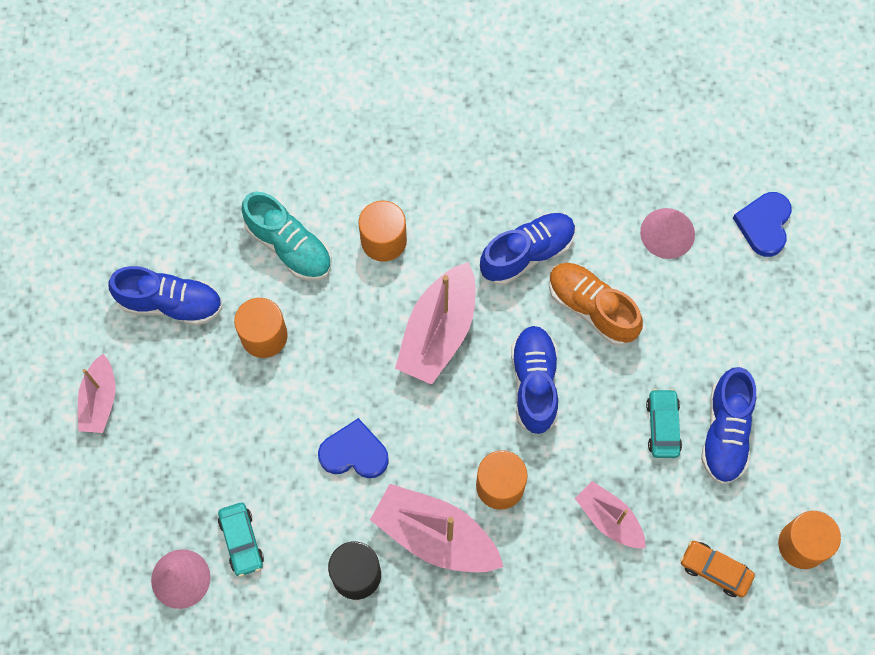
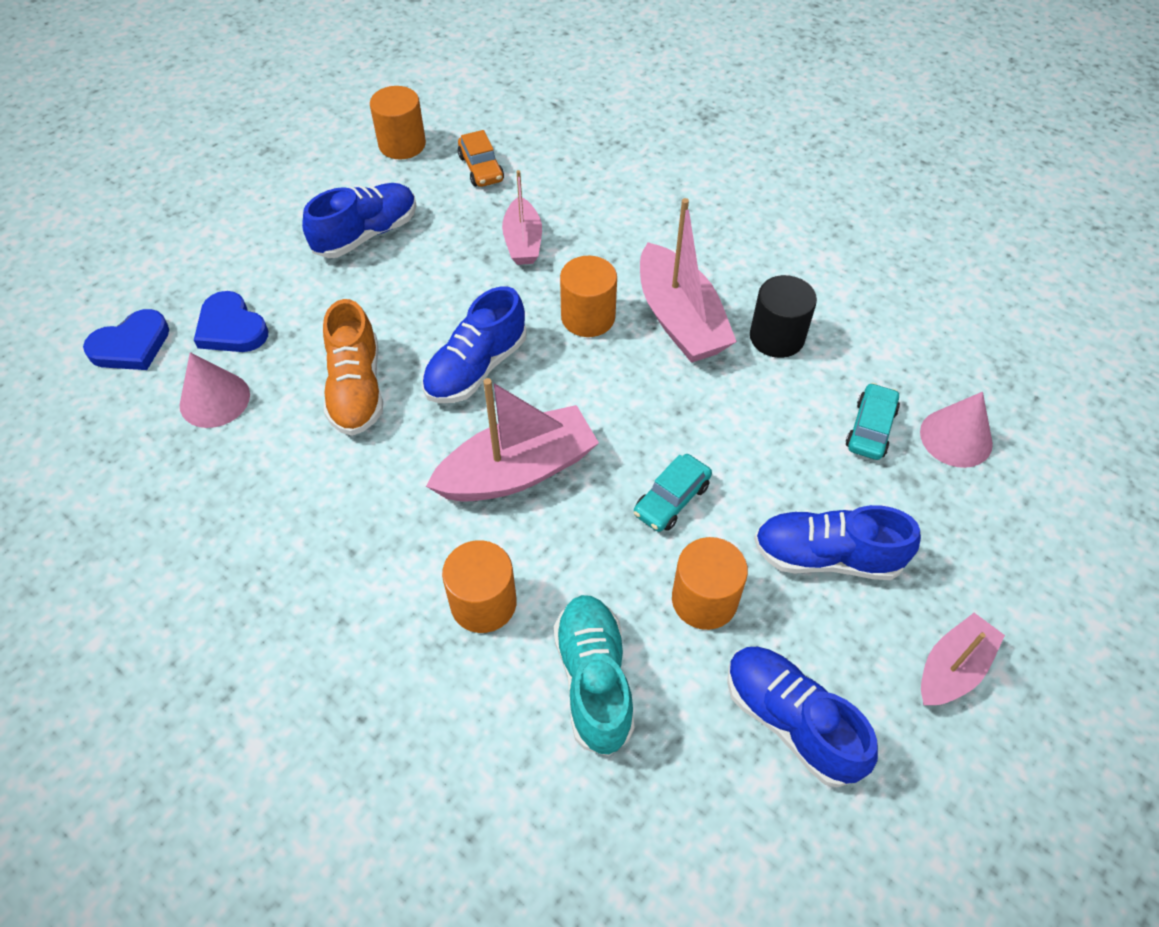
camera: 140 degrees left, 15 degrees down
(354, 453) = (698, 426): blue heart -> blue heart (231, 328)
(527, 253) = (357, 478): blue shoe -> blue shoe (827, 556)
(662, 426) = (408, 269): turquoise car -> turquoise car (672, 499)

